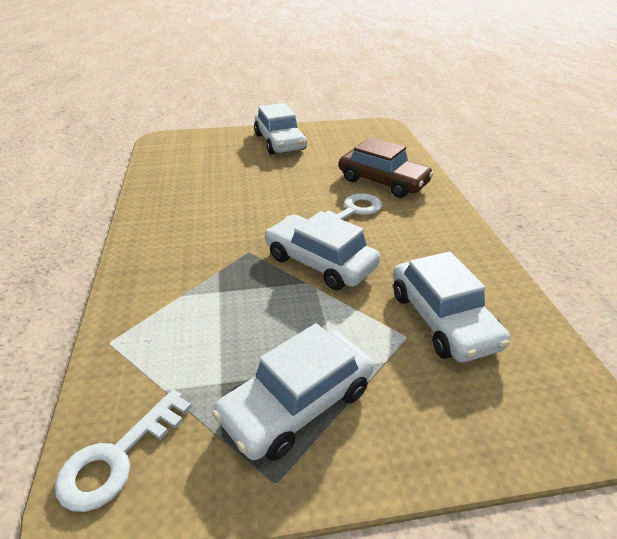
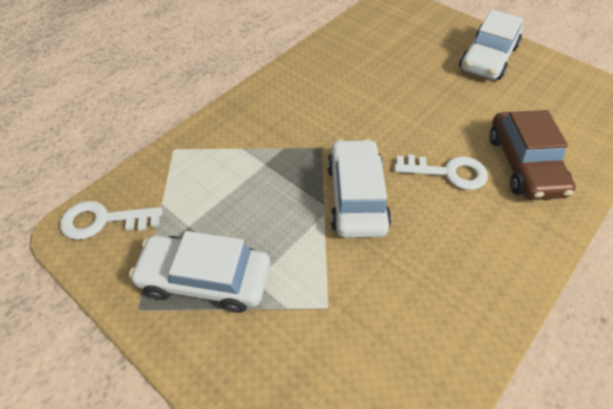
camera: 50 degrees right, 15 degrees up
(442, 319) = (373, 322): white car -> none

